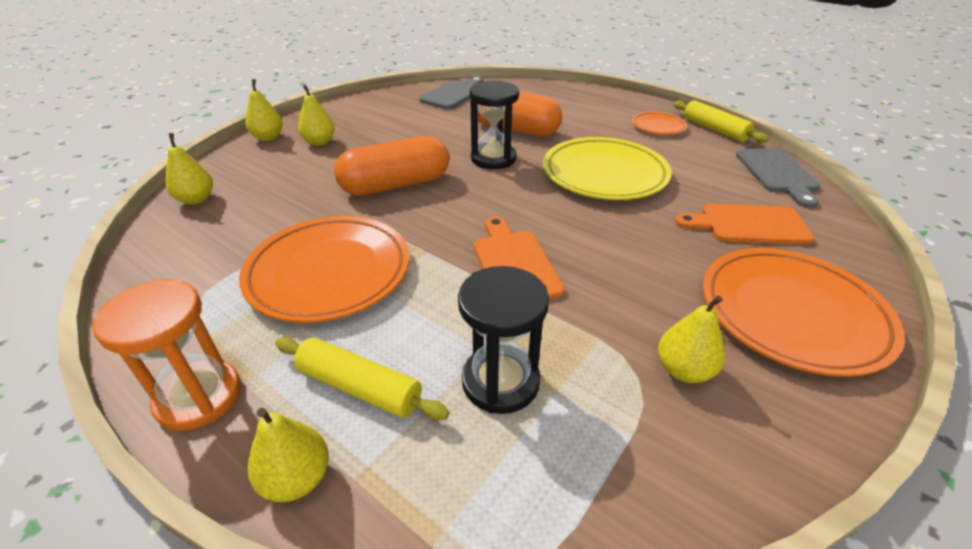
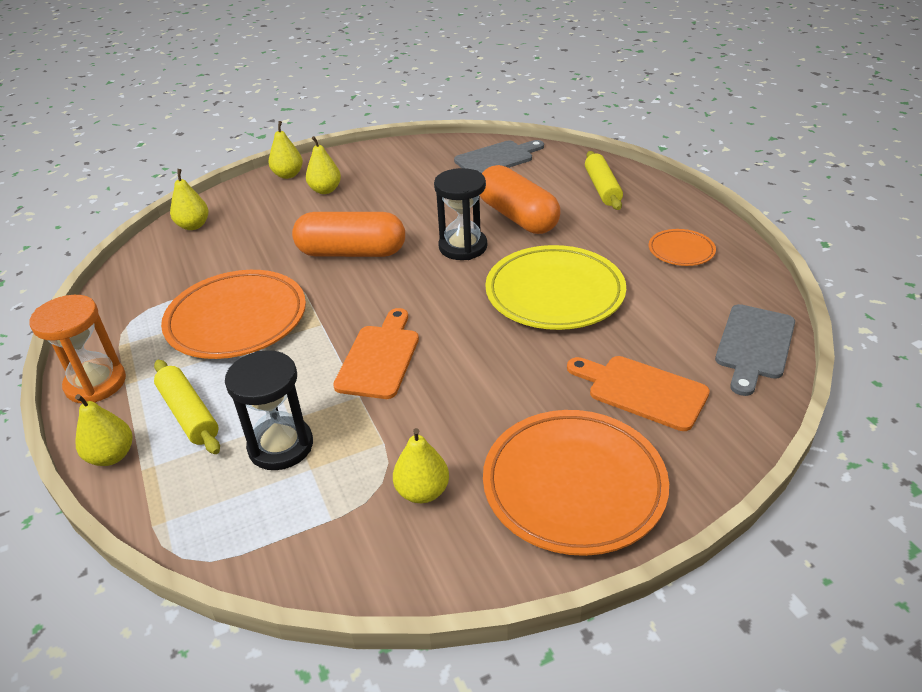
camera: 30 degrees right, 0 degrees up
(714, 129) = (747, 271): yellow rolling pin -> yellow rolling pin (602, 188)

